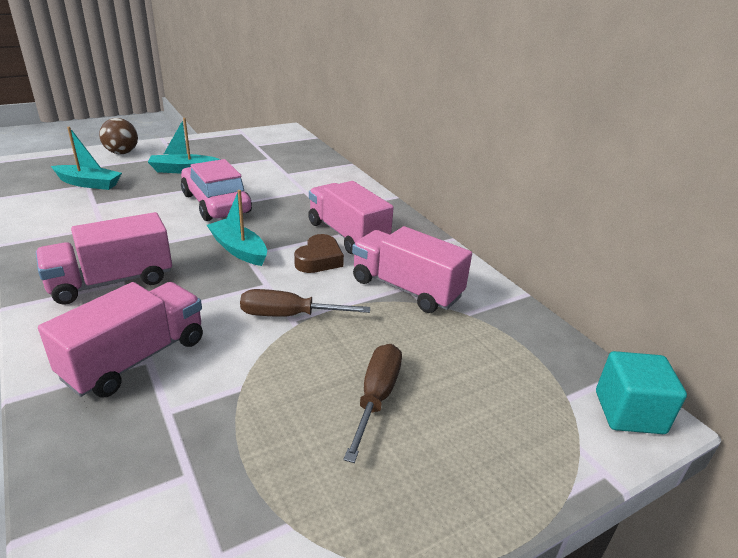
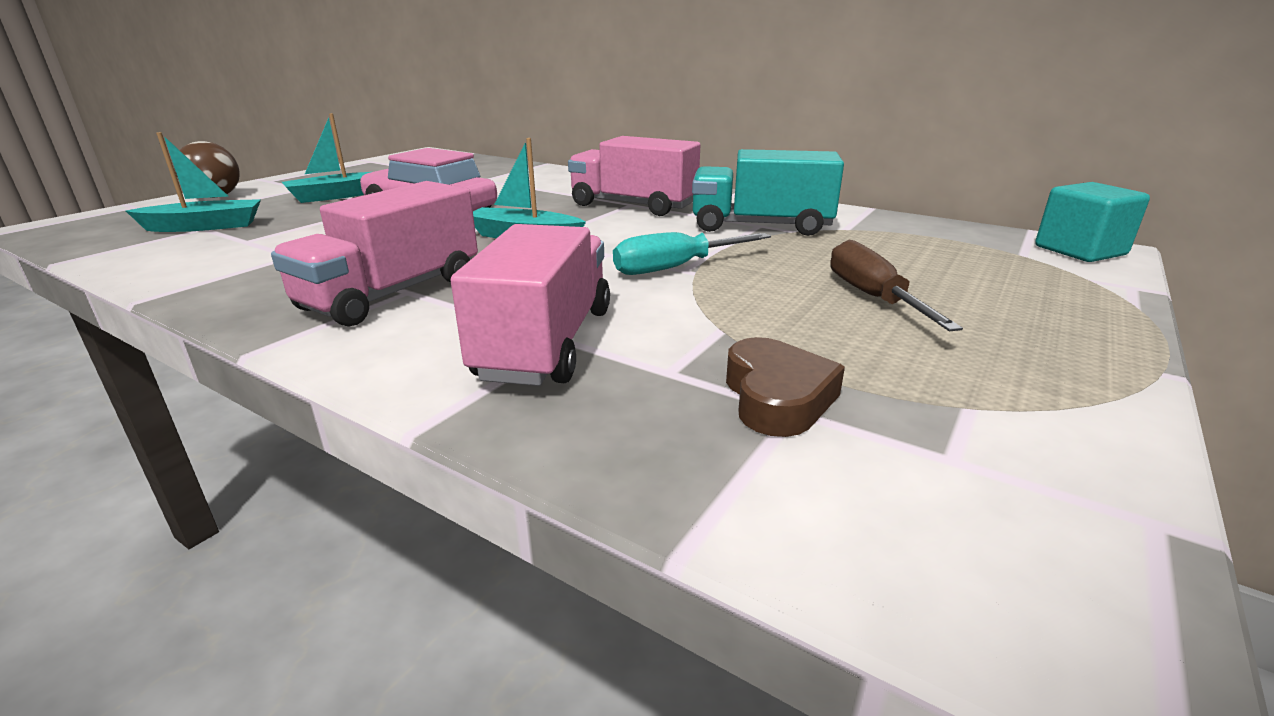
camera: 25 degrees left, 5 degrees down
(289, 315) = (676, 268): brown screwdriver -> turquoise screwdriver
(319, 260) = (634, 226): brown heart -> brown heart (777, 397)
(406, 289) = (760, 226): pink truck -> turquoise truck

